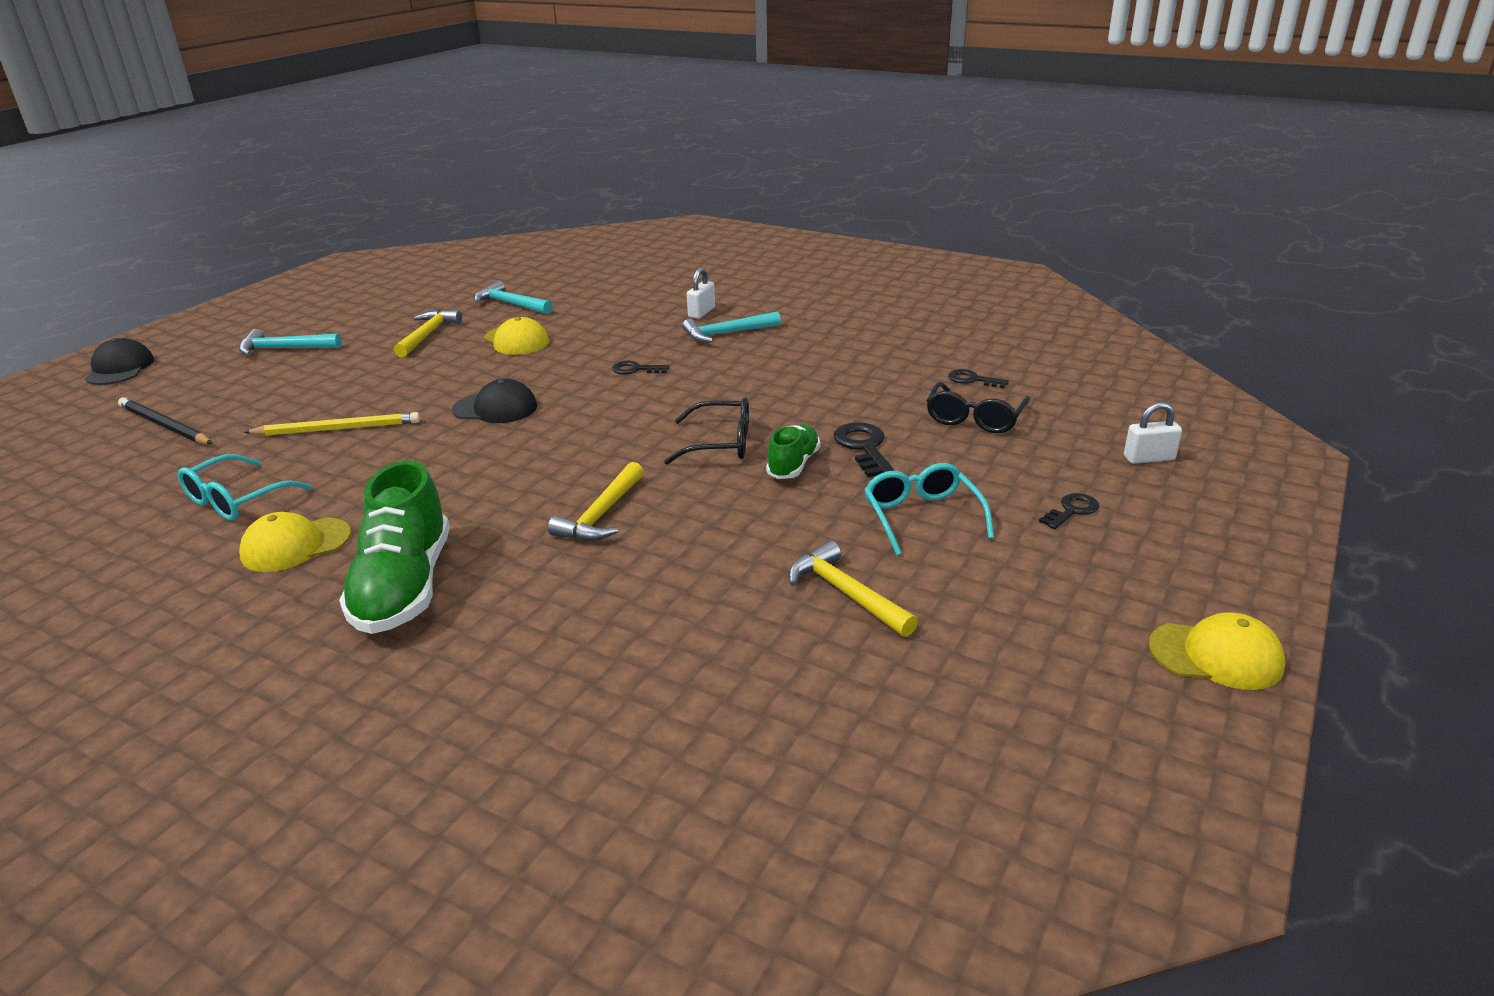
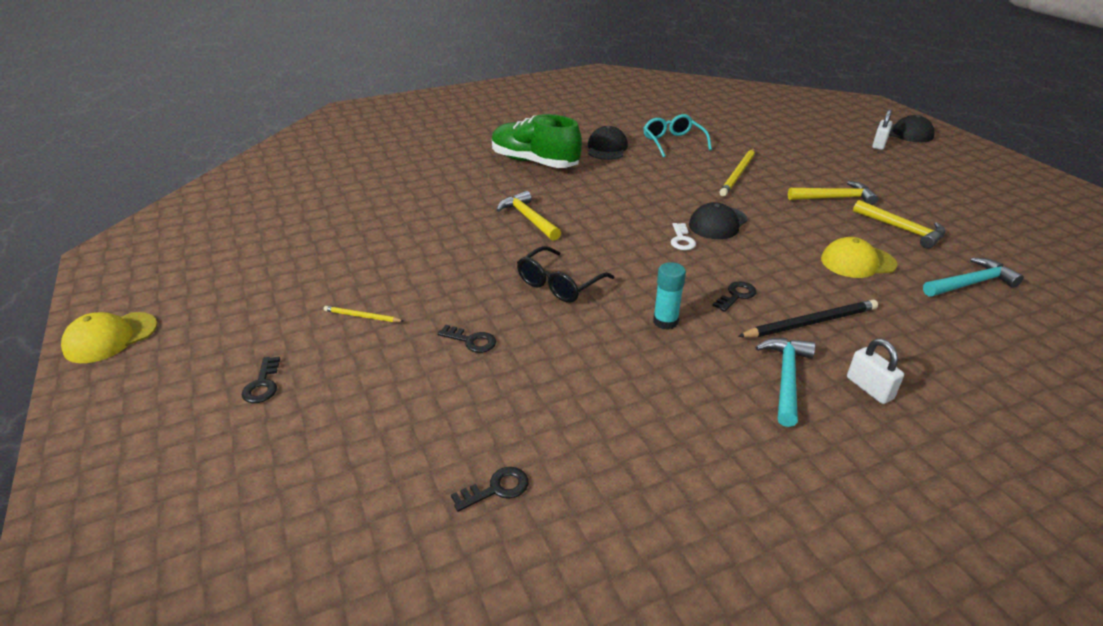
camera: 125 degrees right, 5 degrees up
(164, 425) = (793, 136): black pencil -> black pencil (810, 323)
(285, 349) = (908, 178): turquoise hammer -> none
(295, 545) = (607, 148): yellow cap -> black cap
(555, 415) = (681, 240): none -> white key
(715, 384) = (665, 321): none -> turquoise glue stick
(793, 464) = (492, 299): green shoe -> none
(846, 593) = (350, 256): yellow hammer -> yellow hammer (834, 198)
(863, 447) = (471, 341): black key -> black key, size x0.64
(922, 517) = (362, 316): turquoise glasses -> yellow pencil
(975, 418) = (430, 431): black glasses -> none
(1149, 458) = (228, 492): white padlock -> white padlock (879, 144)

